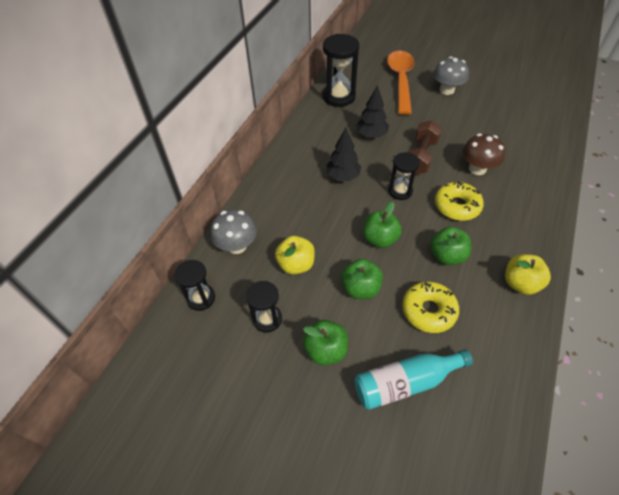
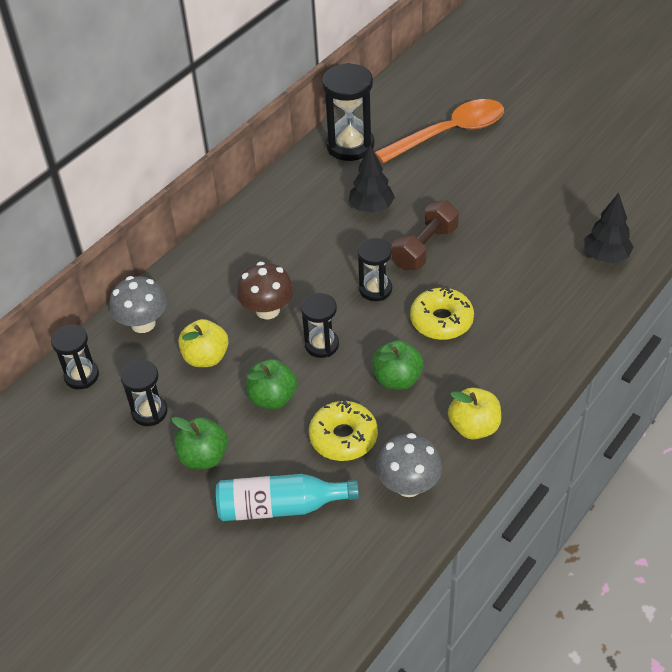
camera: 15 degrees right, 5 degrees down
(343, 176) = (308, 258): black tree -> black tree (606, 256)
(380, 239) = (322, 345): green apple -> black hourglass
(400, 80) = (450, 133): orange spoon -> orange spoon turned 45 degrees clockwise
(446, 90) = (510, 157): grey mushroom -> grey mushroom (408, 485)
(477, 169) = (495, 276): brown mushroom -> brown mushroom (267, 310)

